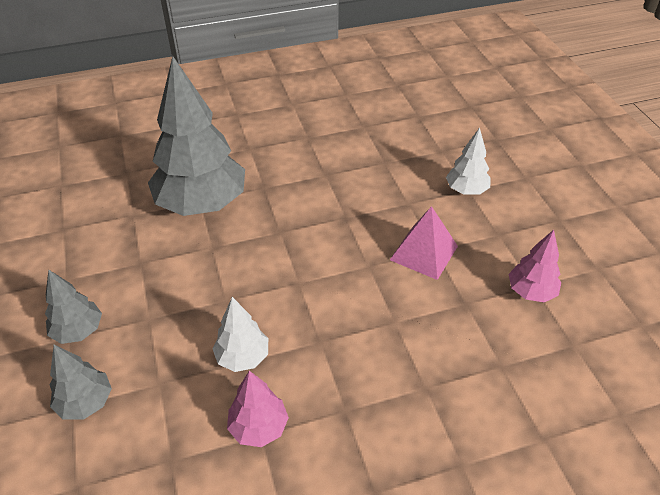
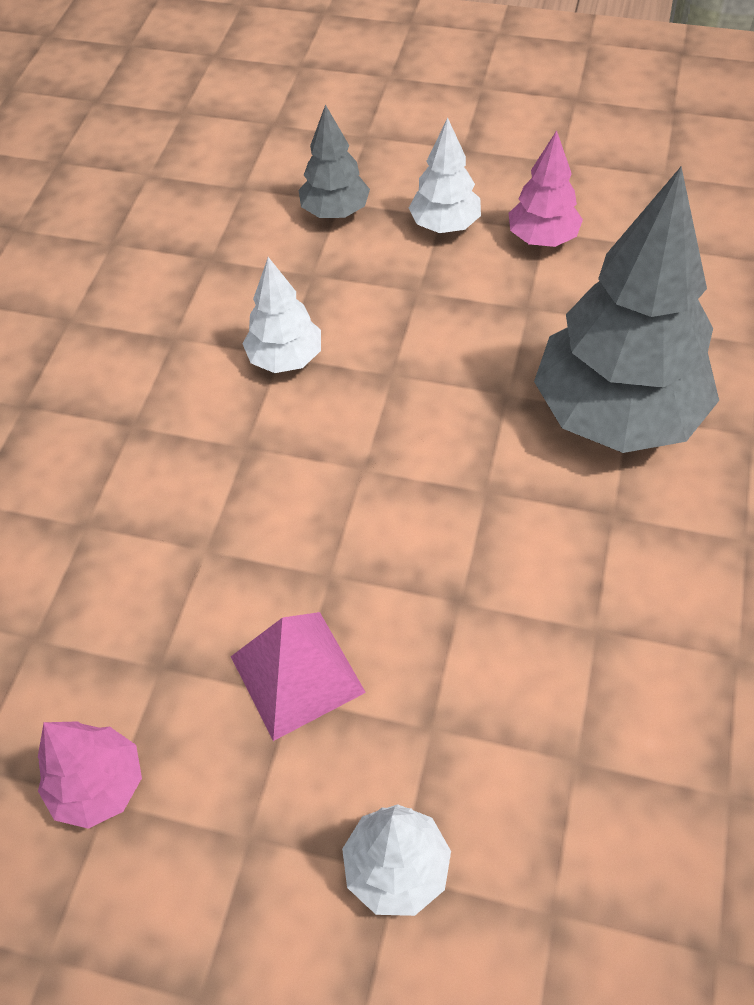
camera: 125 degrees right, 10 degrees up
(78, 331) = (445, 225): grey tree -> white tree
(258, 427) = (182, 338): pink tree -> pink tree (542, 238)

